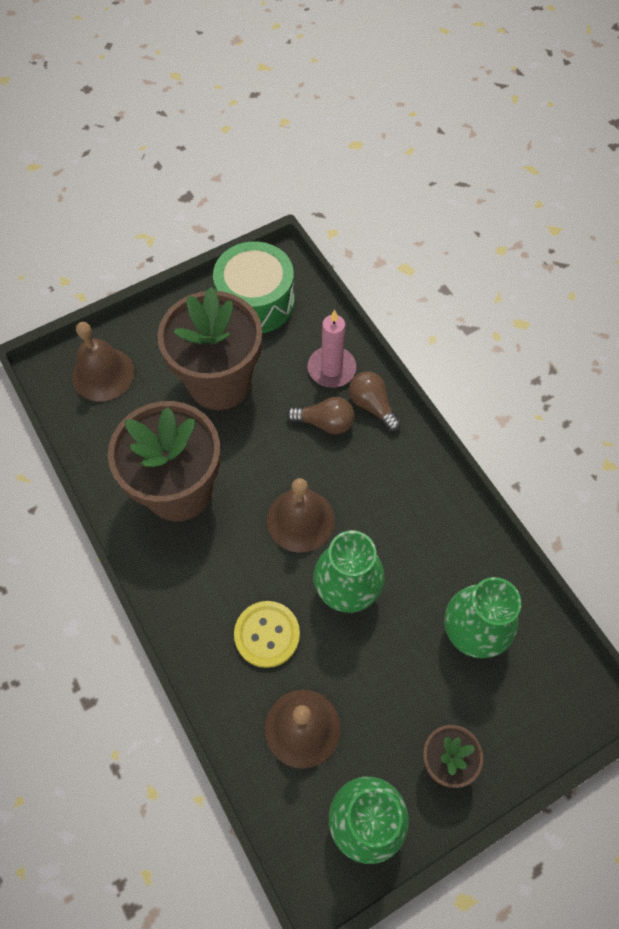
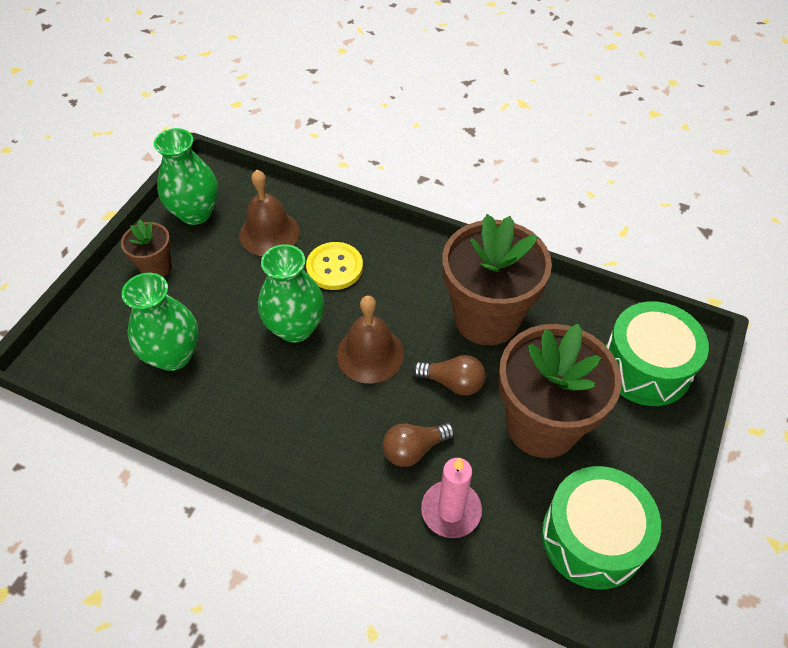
camera: 145 degrees right, 10 degrees down
(103, 374) = (646, 367): brown bell -> green drum
(372, 405) = (381, 496): brown light bulb -> brown light bulb (452, 382)

